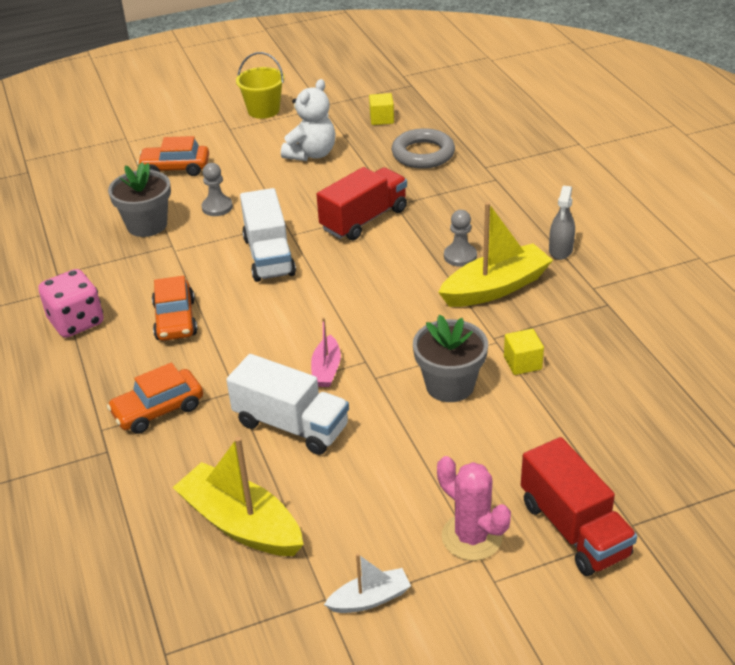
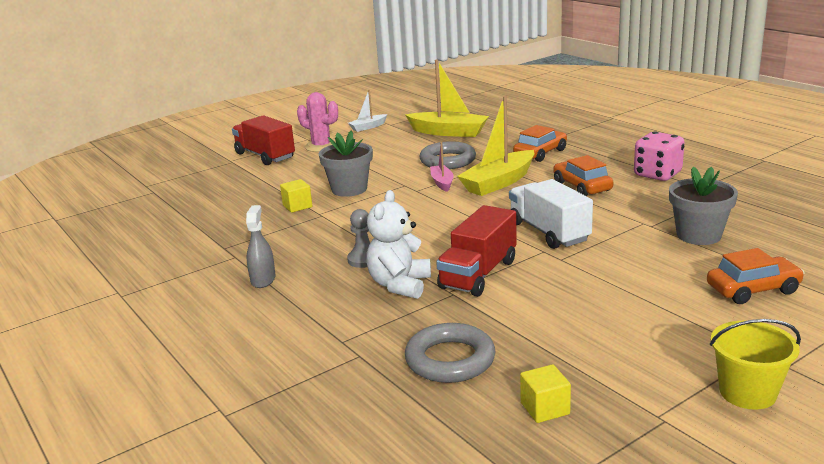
camera: 165 degrees right, 15 degrees down
(217, 207) = (648, 260): grey pawn -> none
(291, 425) = (447, 160): white truck -> grey ring
(311, 154) = (601, 334): white teddy bear -> white teddy bear (399, 285)
(495, 288) = (325, 243): yellow boat -> yellow boat (499, 182)

